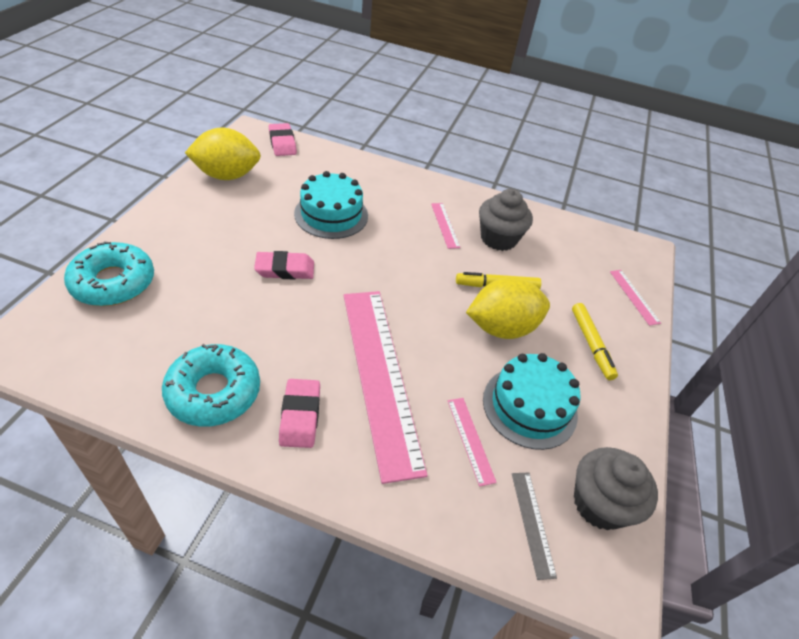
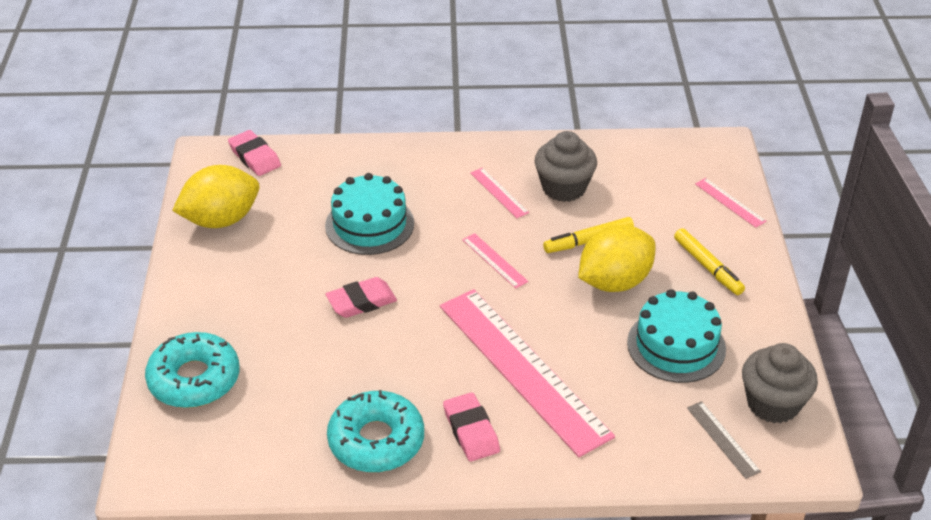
camera: 15 degrees left, 5 degrees down
(470, 440) = (637, 394): pink ruler -> pink ruler (494, 260)

